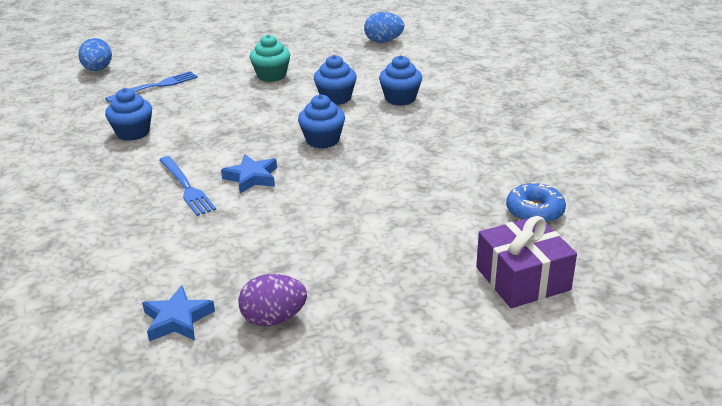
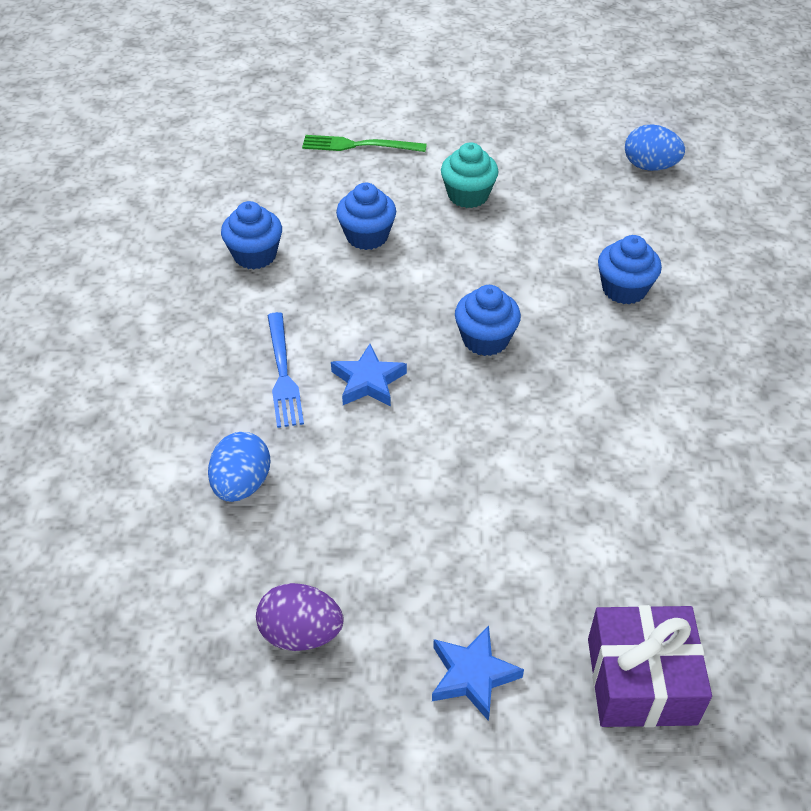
camera: 20 degrees right, 15 degrees up
(98, 70) = (254, 125): blue egg -> blue egg (242, 484)
(155, 86) = (312, 177): blue fork -> none
(177, 319) = (192, 593): blue star -> blue star (472, 675)
(182, 66) = (359, 145): none -> green fork
(336, 98) = (536, 263): blue cupcake -> blue cupcake (367, 236)
(534, 211) = (715, 565): blue donut -> none

